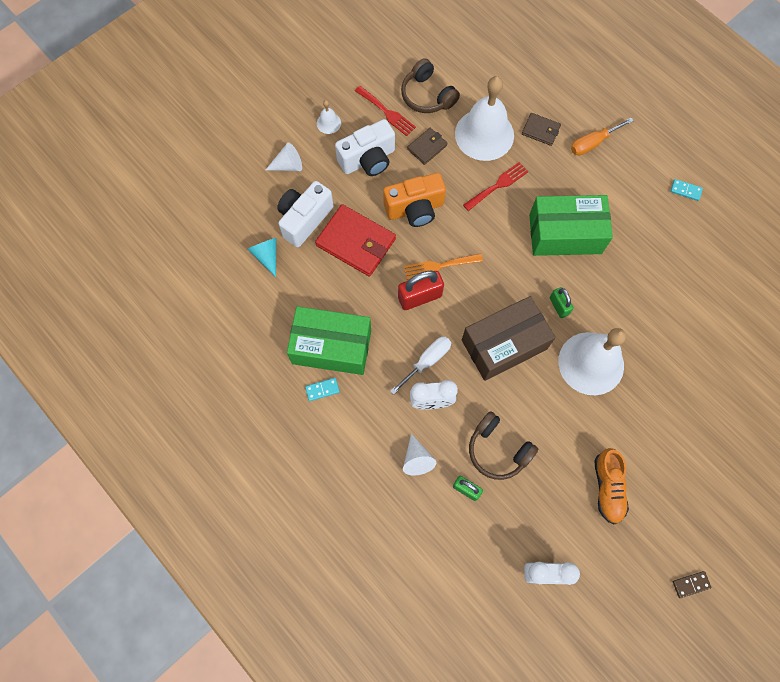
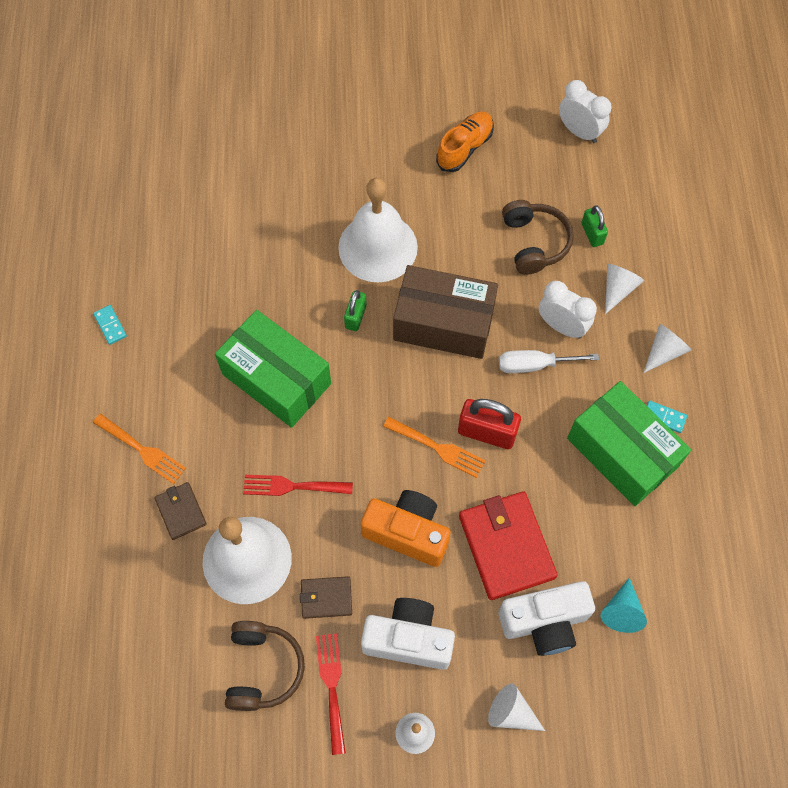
camera: 140 degrees left, 5 degrees down
(354, 436) = (664, 351): none -> white cone
(593, 143) = (142, 450): orange screwdriver -> orange fork
(691, 584) = (465, 45): brown domino -> none

